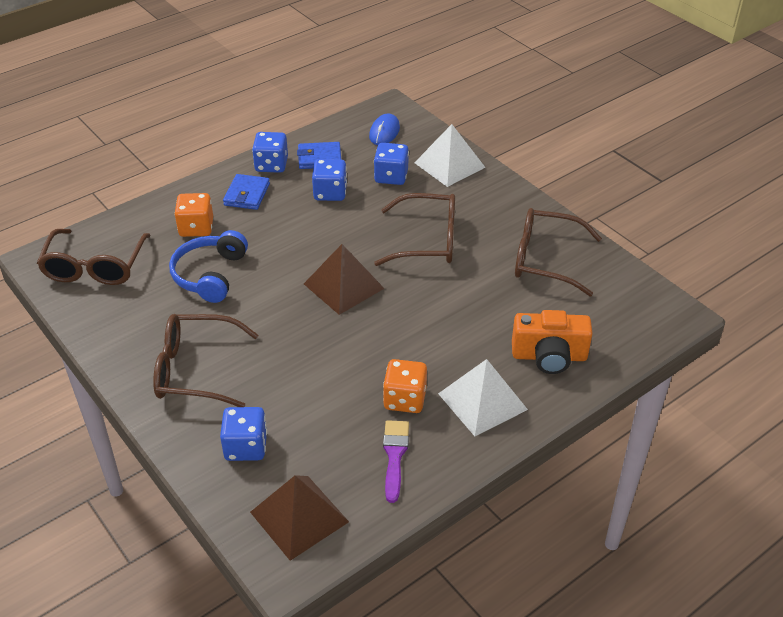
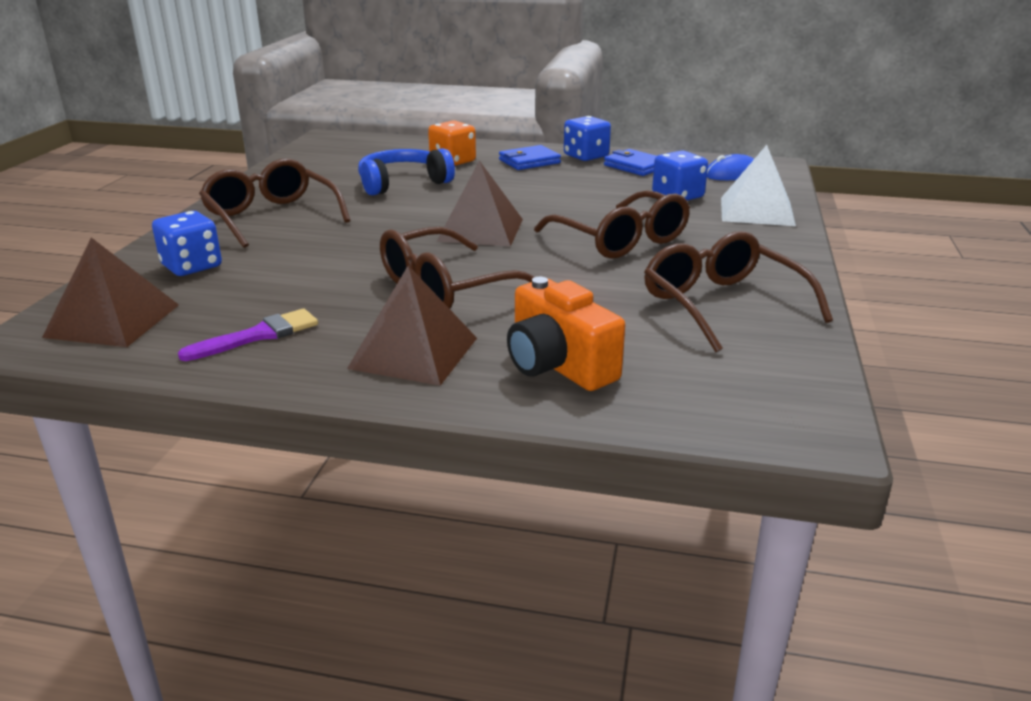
camera: 50 degrees right, 15 degrees down
(95, 266) = (347, 151): brown glasses -> brown glasses (447, 287)
(330, 193) = (598, 184): blue dice -> none
(405, 399) = (356, 311): orange dice -> none
(482, 401) = (414, 352): white pyramid -> brown pyramid

